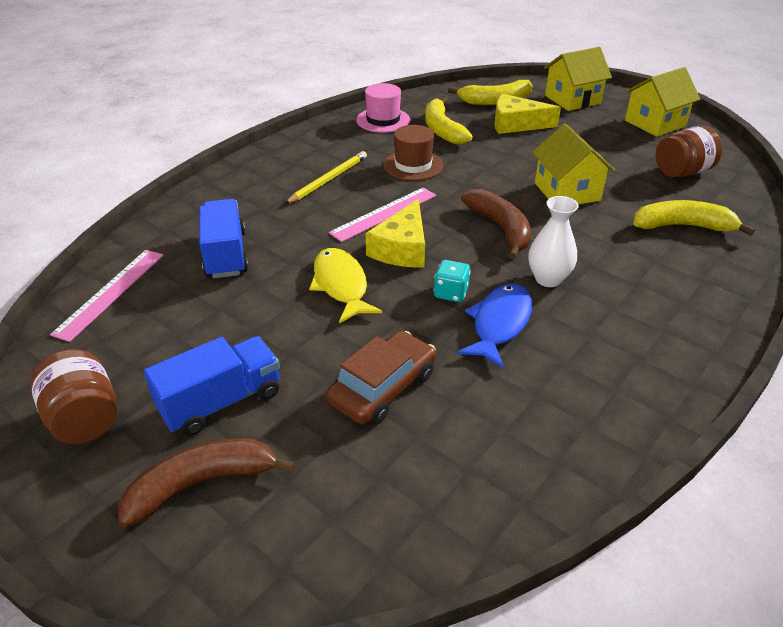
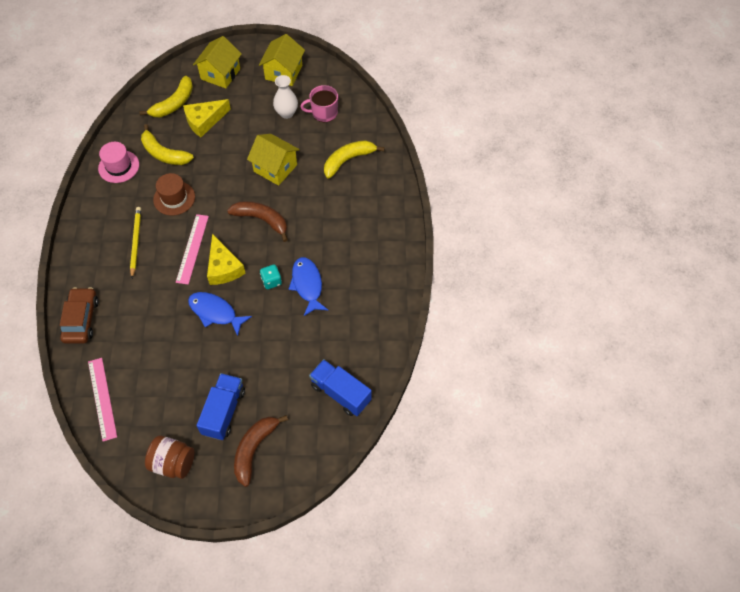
camera: 40 degrees left, 20 degrees up
(226, 254) = (135, 334): blue truck -> blue truck (340, 393)
(341, 285) = (215, 312): yellow fish -> blue fish
(383, 387) = (285, 355): brown car -> brown car (81, 319)
(548, 279) = (309, 241): white vase -> white vase (286, 113)
(682, 172) = (324, 113): brown jar -> pink mug

